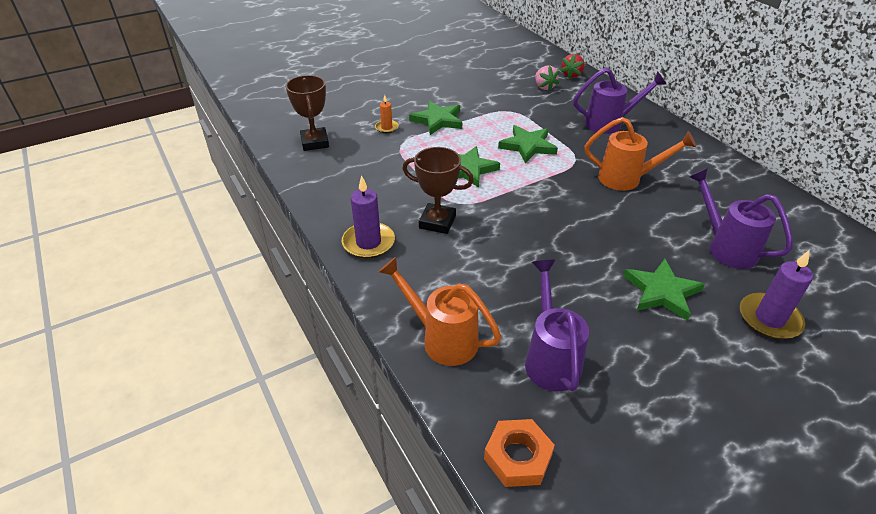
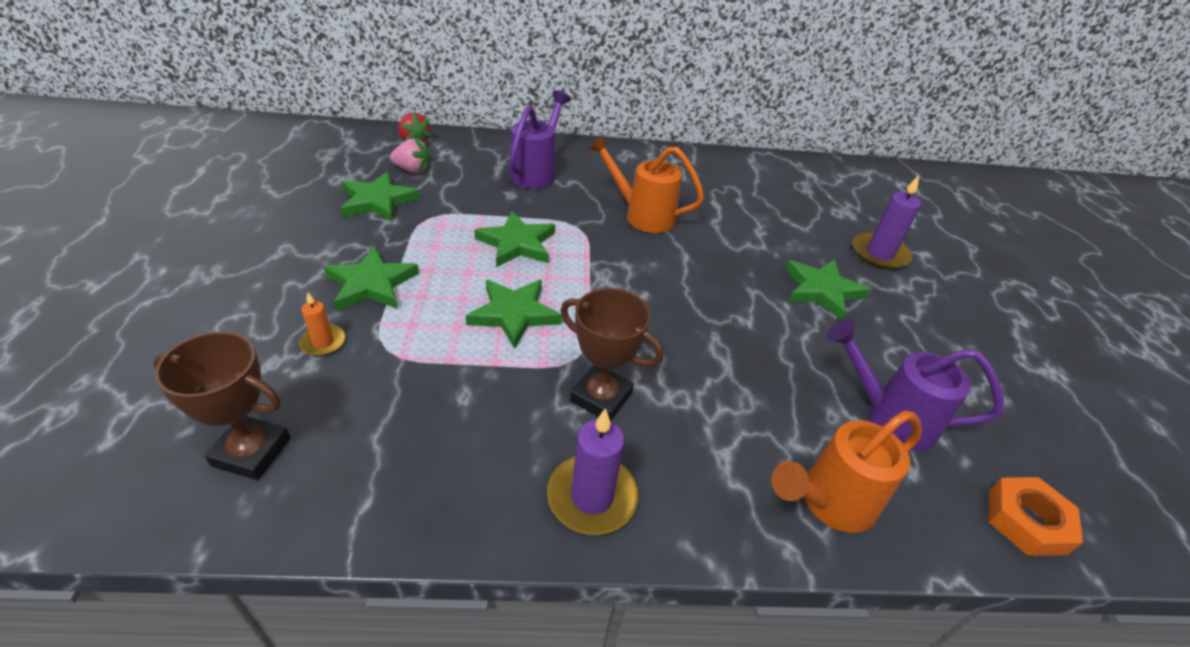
camera: 65 degrees left, 0 degrees up
(437, 222) = (601, 397): brown trophy -> brown trophy turned 75 degrees clockwise
(502, 91) = (378, 201): none -> green star
(627, 179) = (641, 215): orange watering can -> orange watering can turned 105 degrees counterclockwise
(725, 247) = (780, 222): purple watering can -> none

